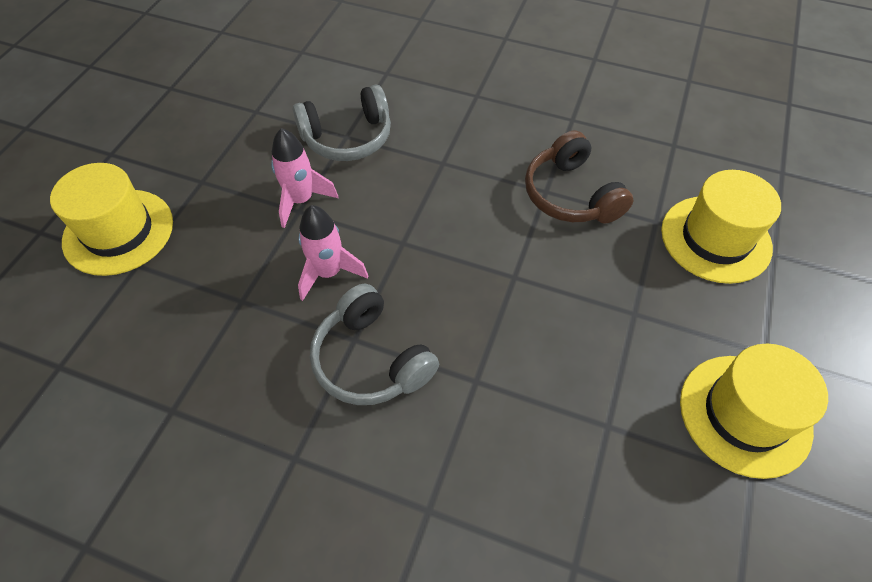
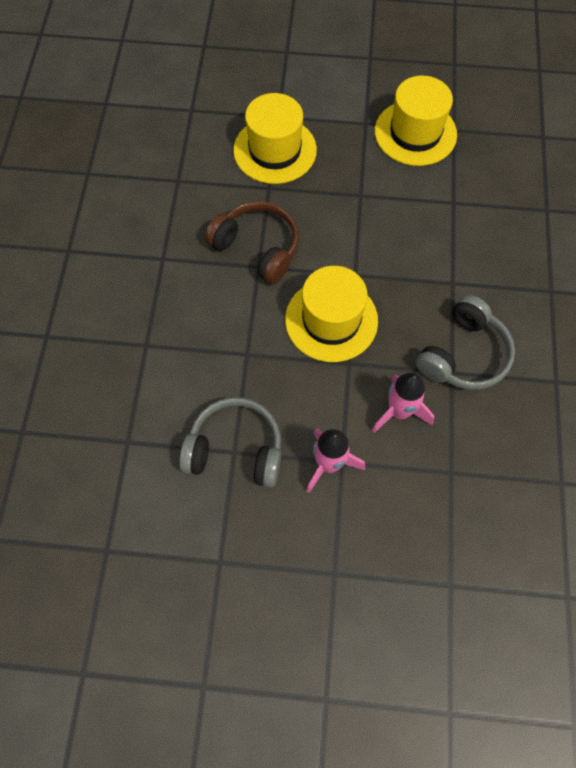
camera: 105 degrees left, 10 degrees up
(118, 232) = (421, 625): yellow hat -> yellow hat (331, 320)
(348, 137) = (235, 449): grey headphones -> grey headphones turned 45 degrees counterclockwise
(571, 195) = (257, 248): brown headphones -> brown headphones turned 105 degrees counterclockwise

